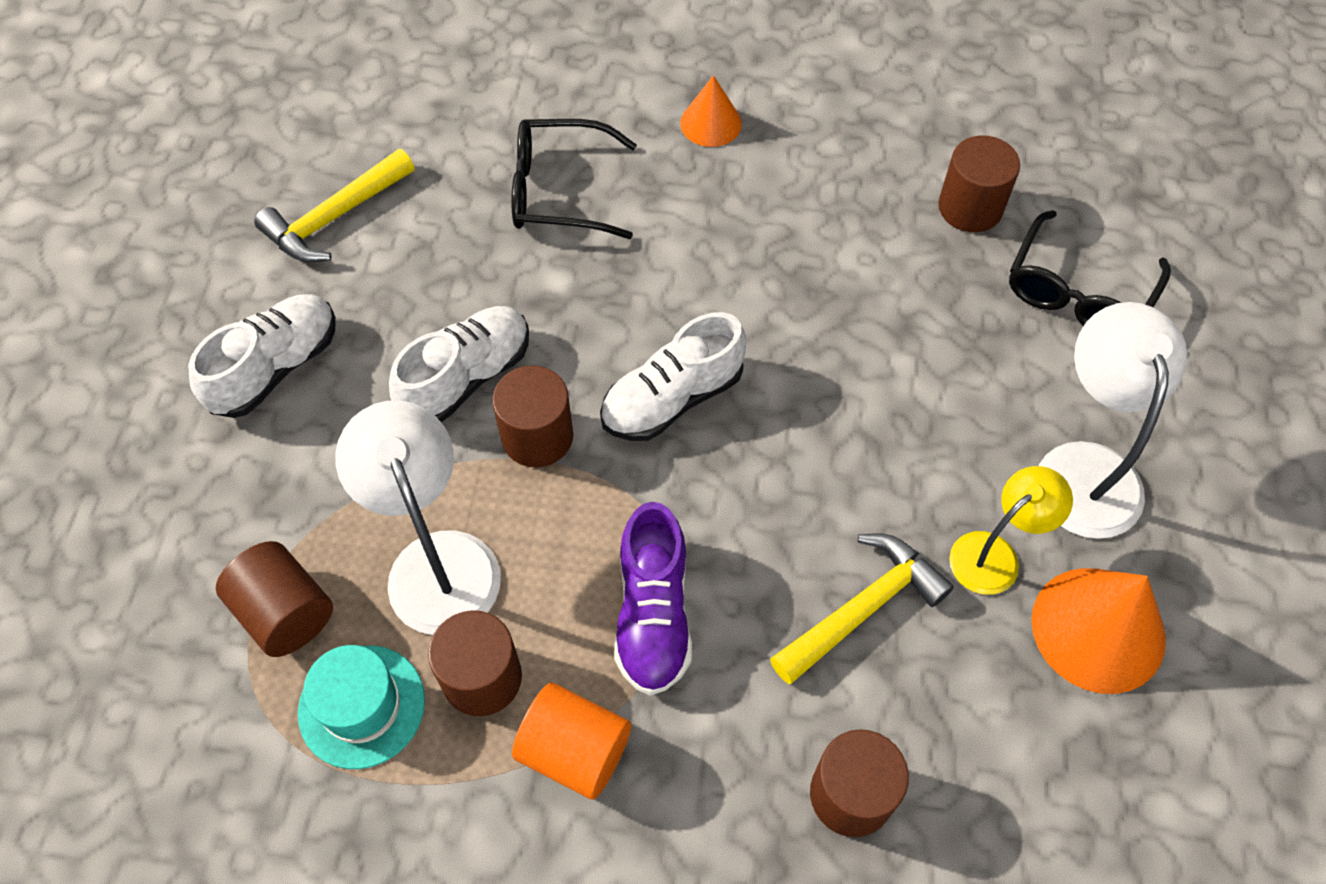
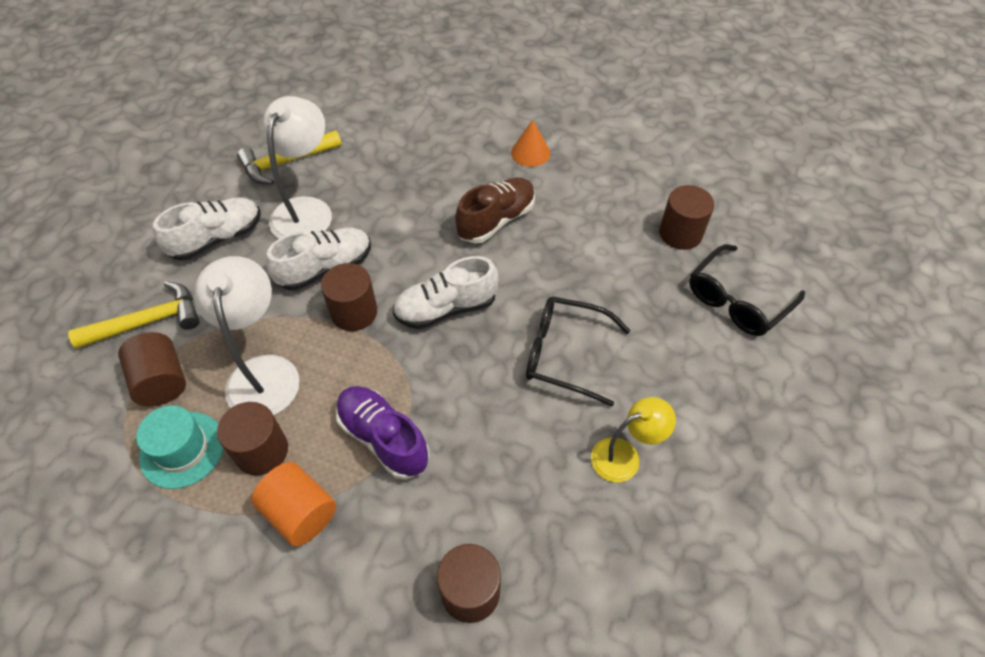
camera: 15 degrees right, 5 degrees down
(559, 191) = (423, 173): black glasses -> black glasses (565, 354)
(653, 614) = (383, 438): purple shoe -> purple shoe turned 120 degrees clockwise
(697, 244) = (496, 220): none -> brown shoe
(862, 609) = (522, 469): yellow hammer -> yellow hammer (148, 322)
(1084, 468) = (706, 414): white lamp -> white lamp (306, 210)
(1098, 629) = (681, 524): orange cone -> none

